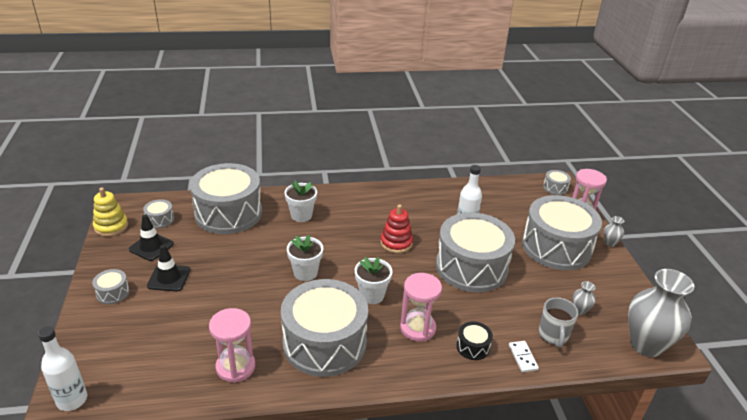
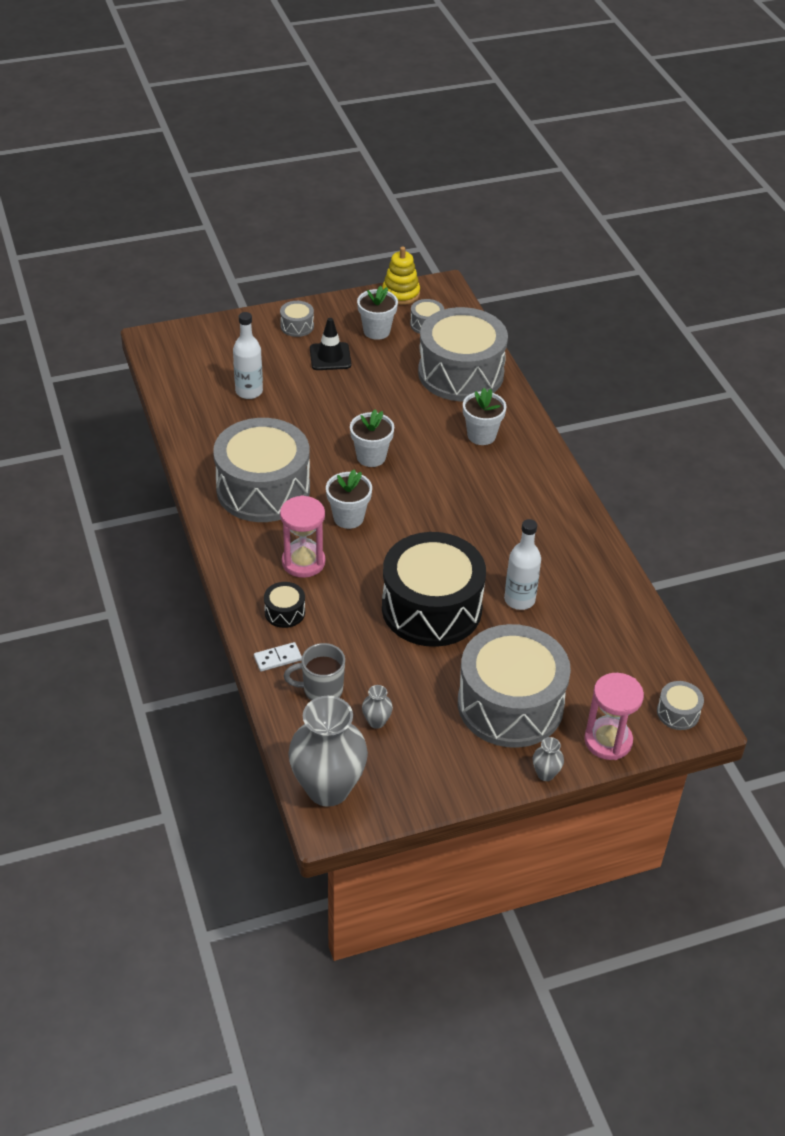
camera: 80 degrees right, 10 degrees up
(72, 400) = (160, 343): white bottle -> white bottle (249, 391)
(151, 247) = (376, 331): black traffic cone -> white flower pot
(235, 367) = (217, 432): pink hourglass -> none
(396, 243) = (456, 530): red stacking toy -> none
(471, 267) = (431, 608): grey drum -> black drum

